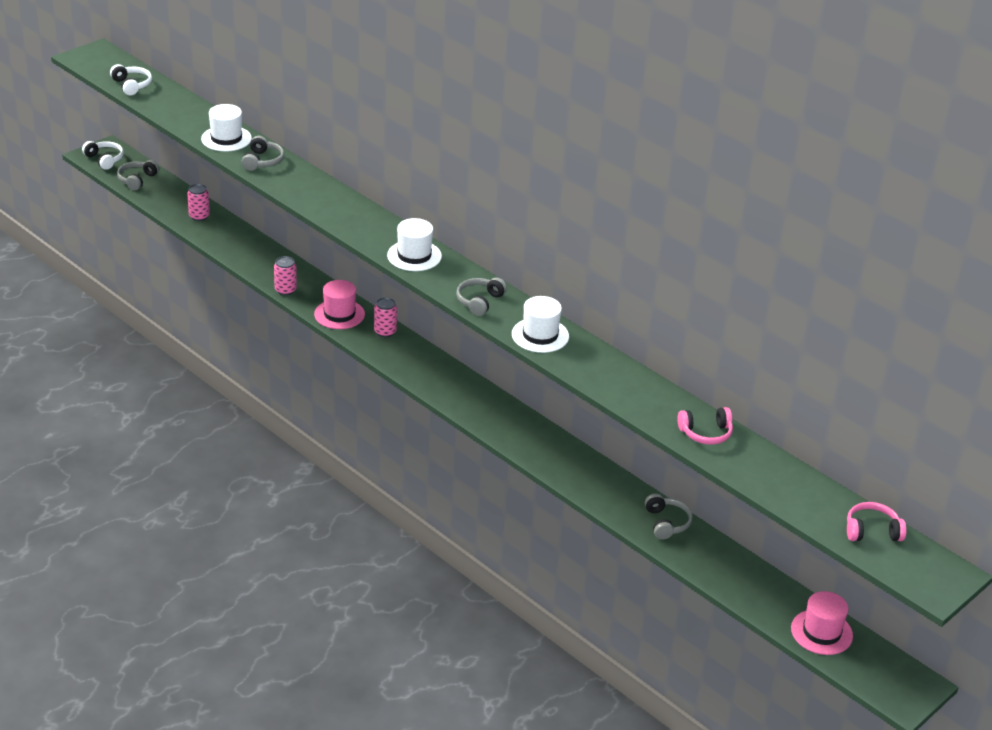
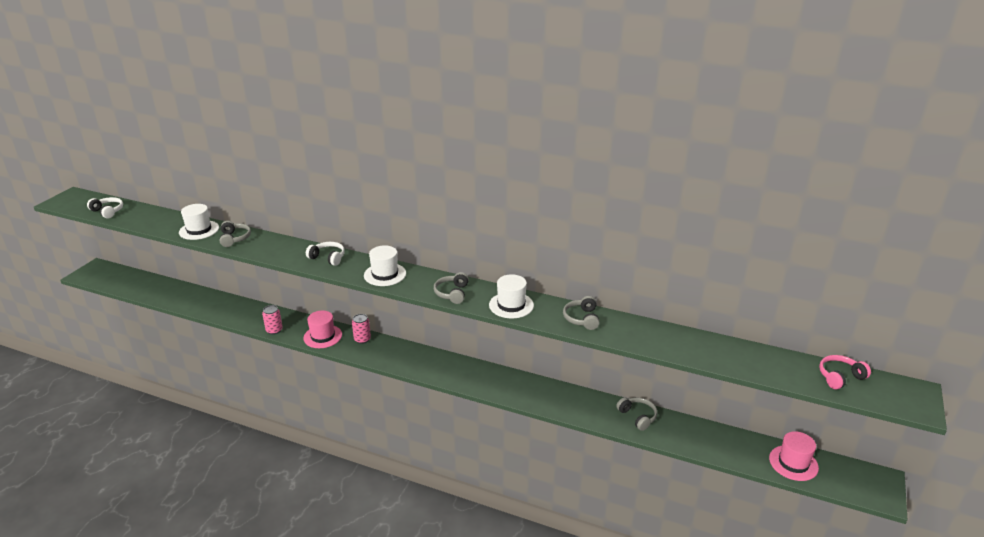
camera: 20 degrees left, 5 degrees down
(104, 159) = (96, 275): white headphones -> white headphones (328, 258)
(137, 180) = (127, 283): grey headphones -> grey headphones (582, 318)
(199, 216) = (185, 296): pink can -> none
(706, 433) = (675, 341): pink headphones -> none

